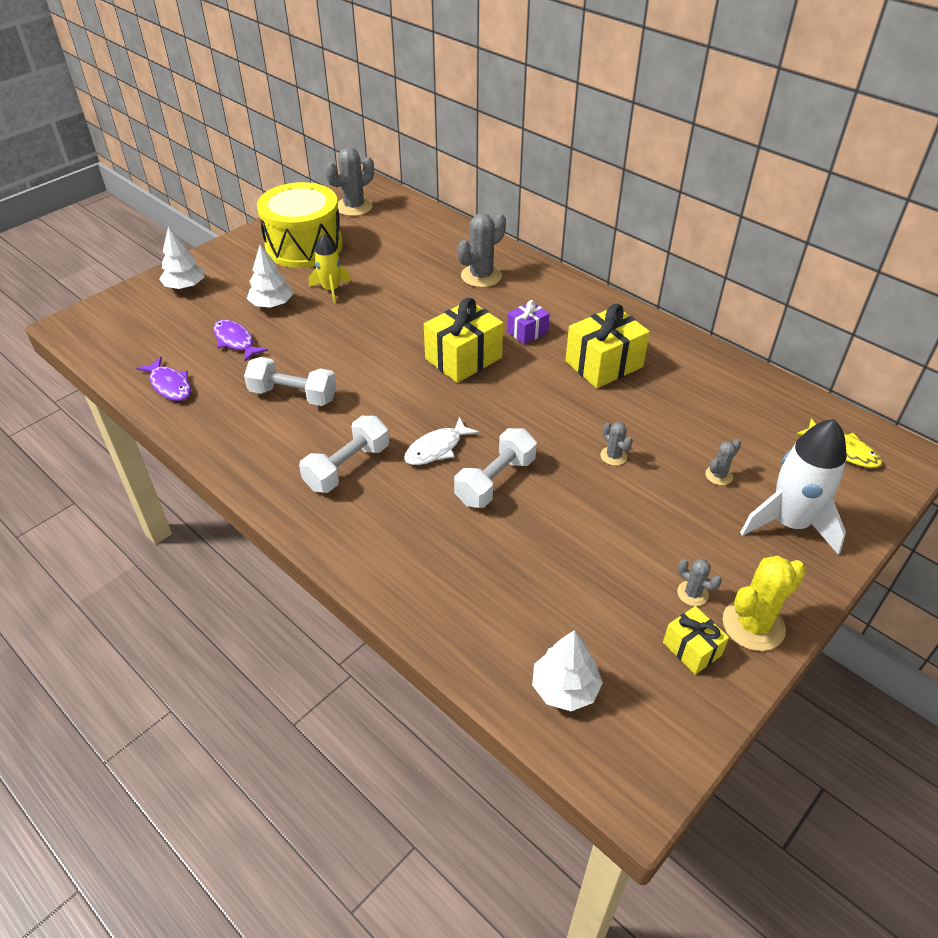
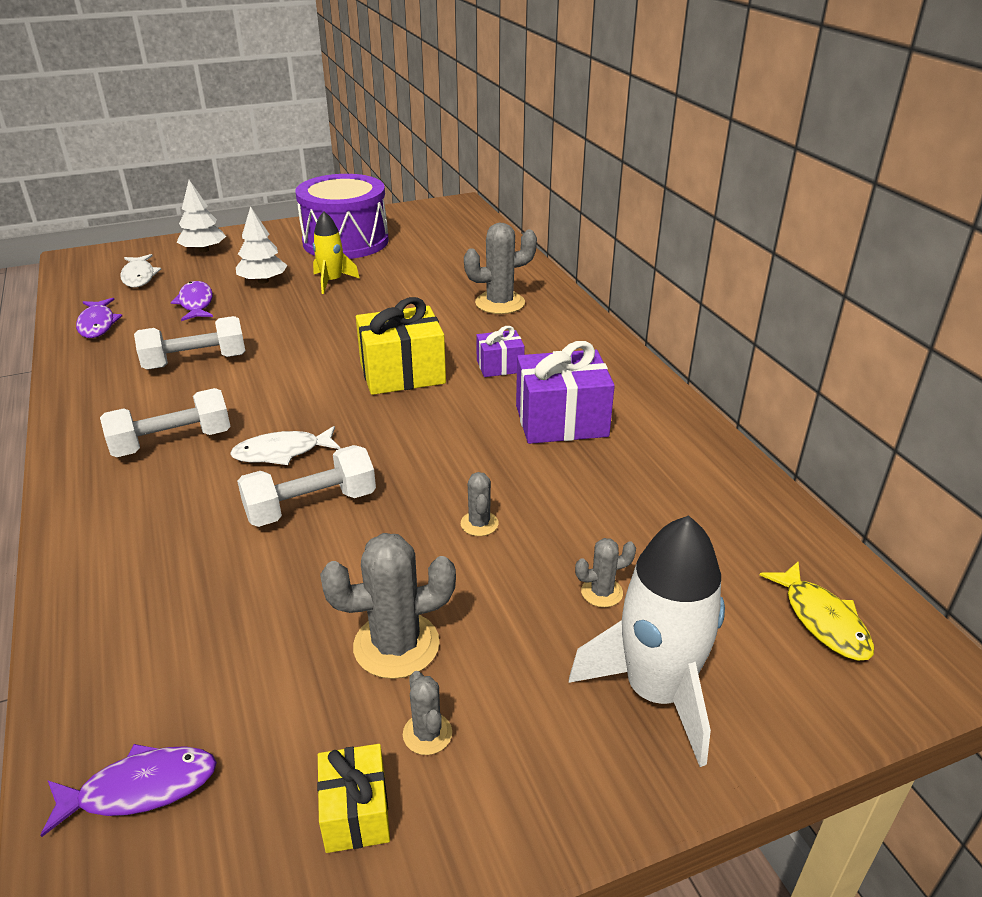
camera: 25 degrees right, 10 degrees down
(154, 328) = (139, 276): none -> white fish
(293, 395) = (195, 361): white dumbbell -> white dumbbell turned 60 degrees counterclockwise
(304, 246) = (345, 241): yellow drum -> purple drum
(354, 207) = (428, 220): grey cactus -> grey cactus (396, 645)
(565, 688) = (140, 789): white tree -> purple fish
(604, 364) = (561, 421): yellow gift -> purple gift
(753, 625) = (476, 817): yellow cactus -> none

